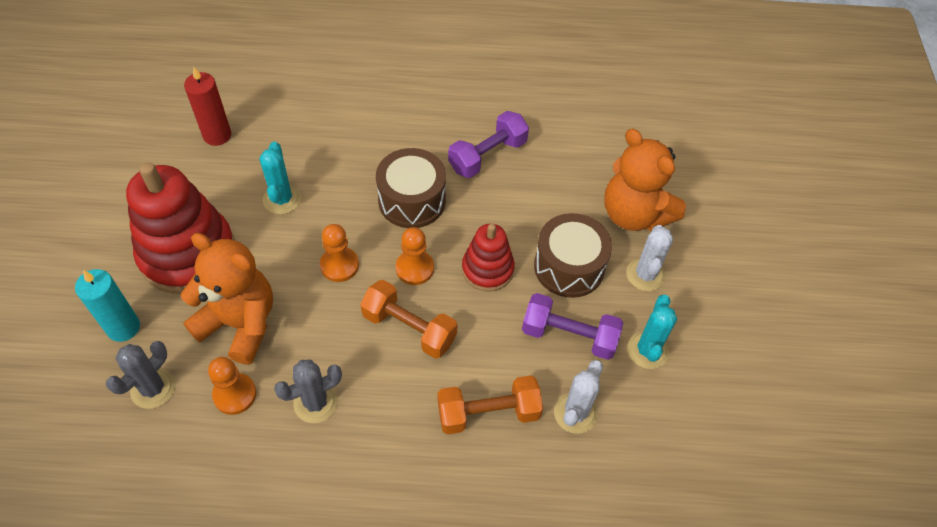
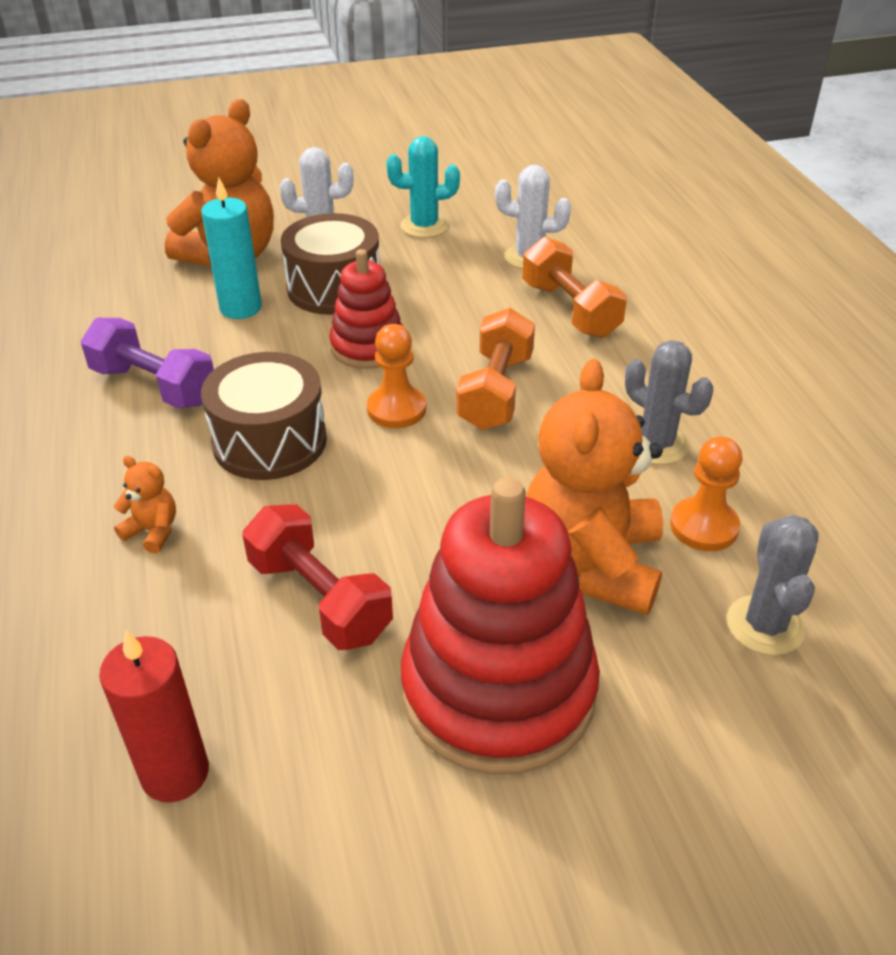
camera: 105 degrees left, 15 degrees down
(123, 327) = (695, 720): turquoise candle -> turquoise candle (240, 308)
(153, 388) = (765, 625): grey cactus -> grey cactus turned 75 degrees clockwise
(282, 199) = (320, 598): turquoise cactus -> red dumbbell
(339, 265) = (427, 485): orange pawn -> none
(362, 143) = (153, 531): none -> orange teddy bear
(569, 336) = (435, 274): purple dumbbell -> none

